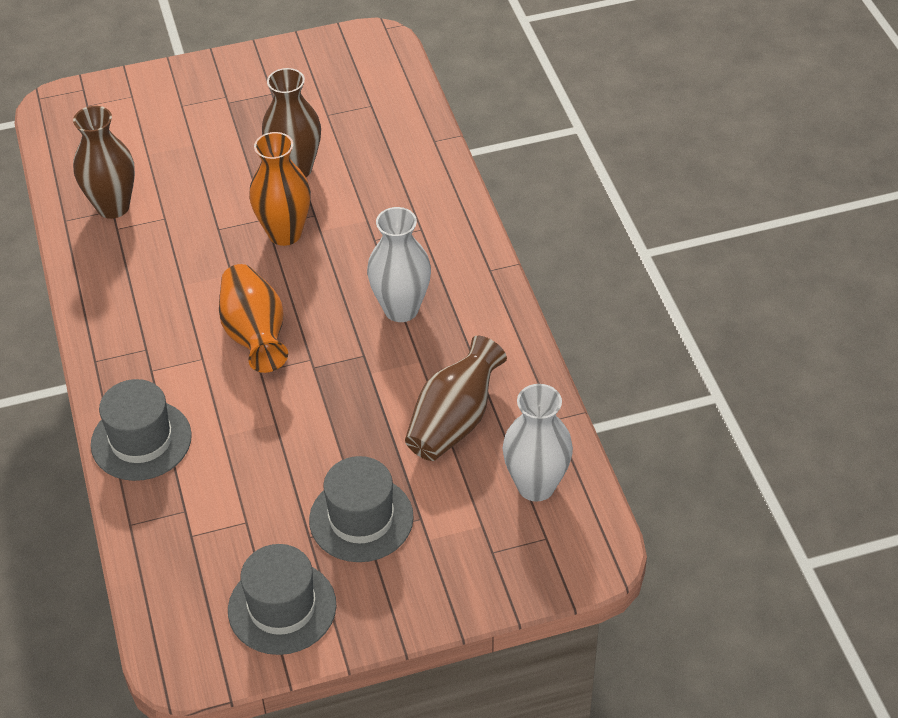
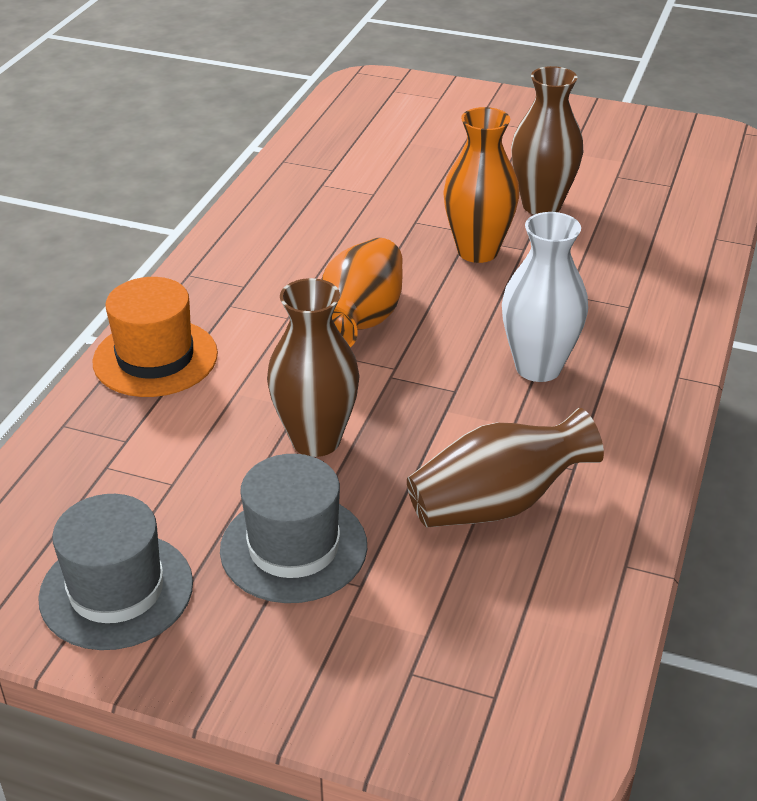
camera: 35 degrees right, 10 degrees down
(113, 207) = (336, 167): brown vase -> brown vase (316, 440)
(141, 440) = (155, 358): grey hat -> orange hat
(536, 486) = (535, 627): white vase -> none

